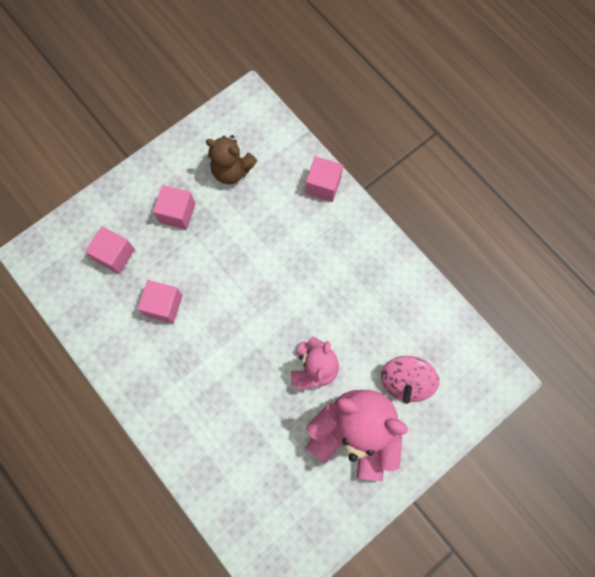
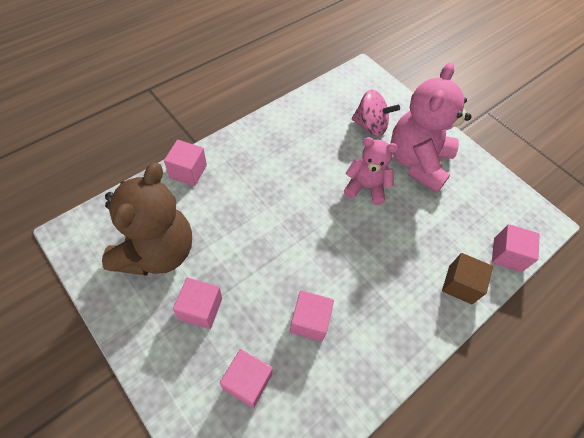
camera: 95 degrees left, 15 degrees down
(197, 458) = (460, 284): none -> brown cube
(231, 520) = (507, 255): none -> pink cube
(232, 170) = (157, 251): brown teddy bear -> brown teddy bear, size x1.70

